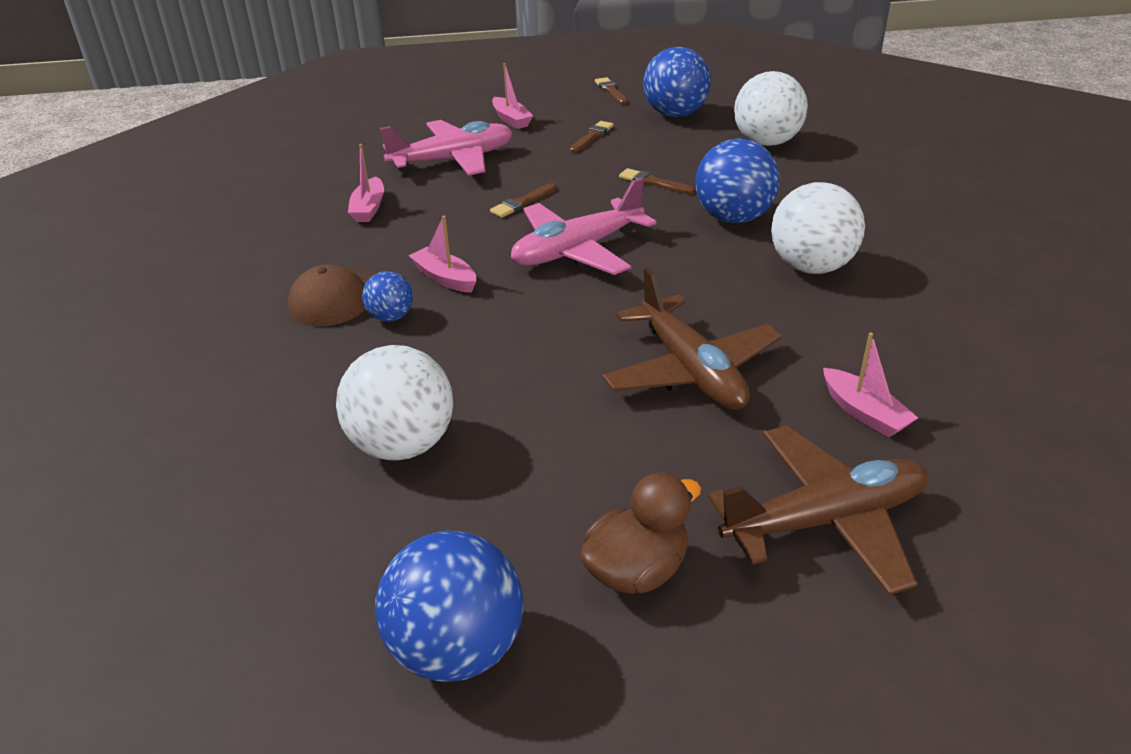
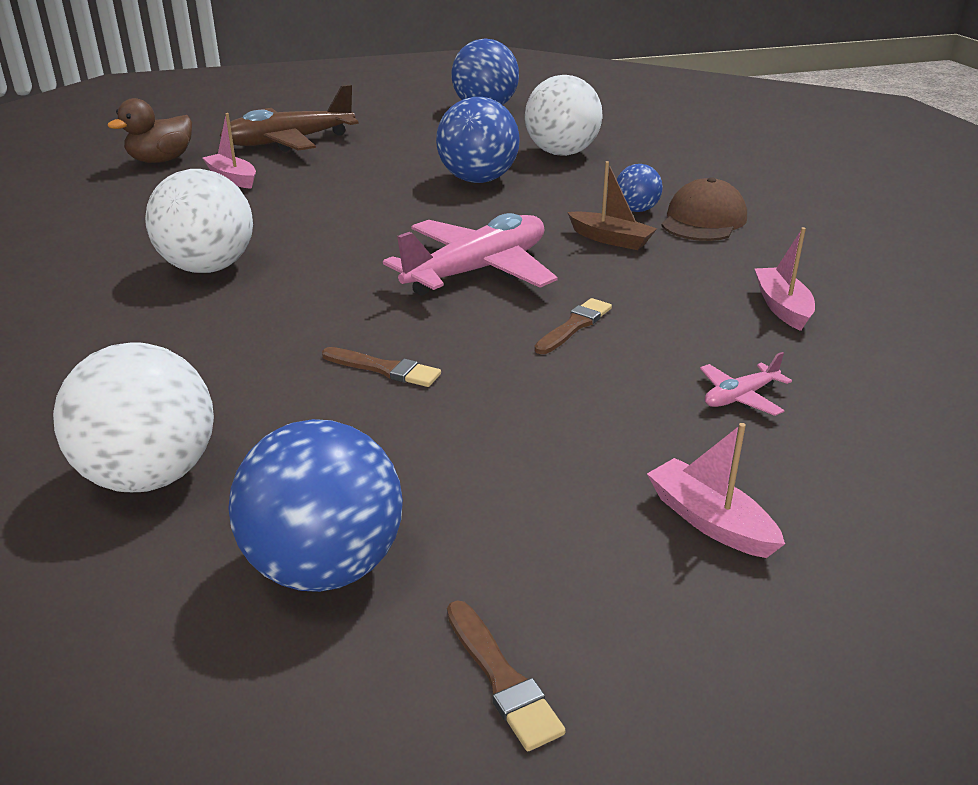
camera: 170 degrees right, 5 degrees down
(445, 278) = (610, 239): pink boat -> brown boat
(453, 160) = (740, 397): pink plane -> pink plane, size x0.43
(592, 137) = (509, 472): brown brush -> none
(636, 570) = (400, 126): brown duck -> brown duck (161, 160)
(690, 370) = (359, 192): brown plane -> none
(733, 218) = (276, 319): blue ball -> blue ball (478, 180)

